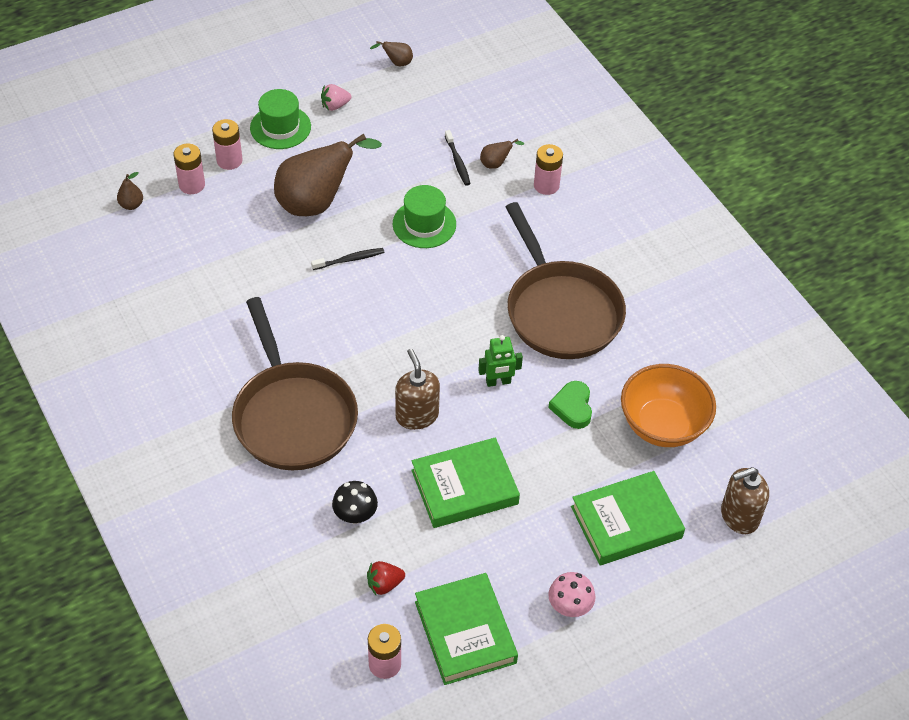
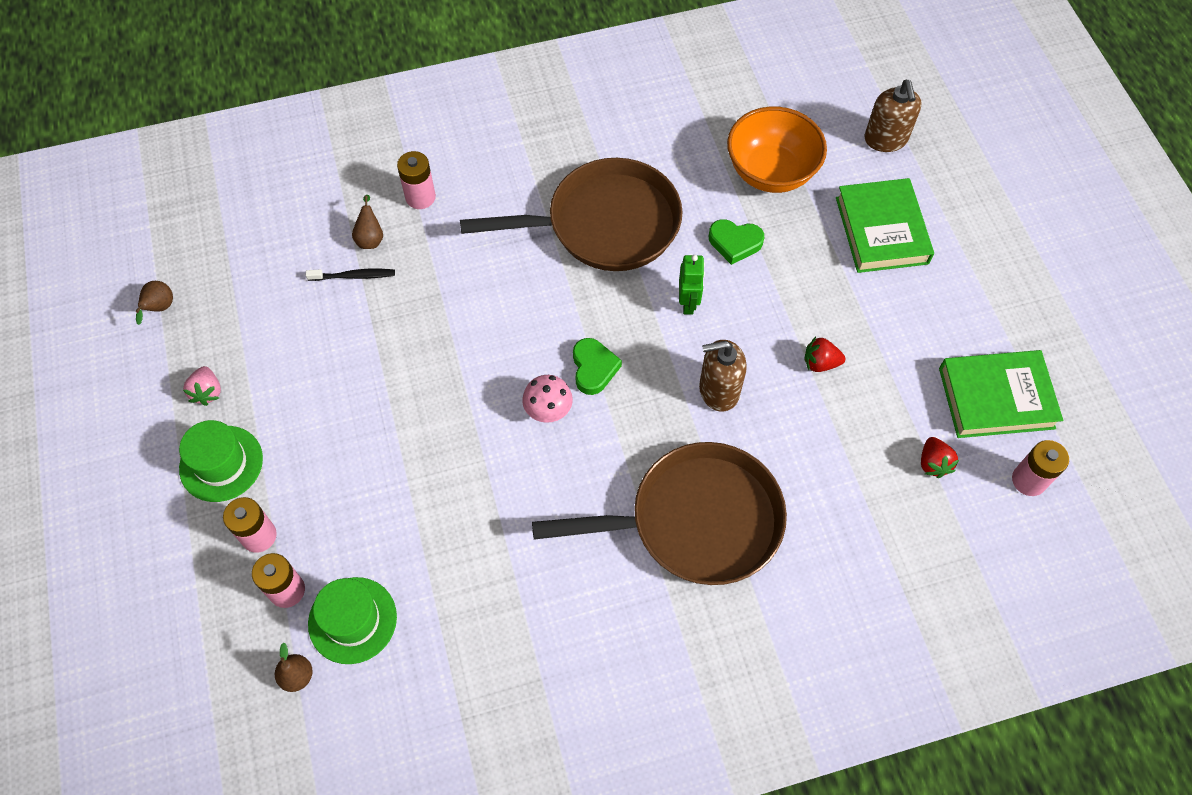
camera: 75 degrees left, 10 degrees up
(317, 203) = (369, 441): brown pear -> none
(350, 259) = (473, 419): black toothbrush -> none
(355, 515) = (842, 477): black mushroom -> none
(415, 327) = (593, 368): none -> green heart
(424, 224) = (441, 330): green hat -> green hat (352, 620)
(464, 487) = (820, 363): green book -> red strawberry
(569, 606) = (973, 300): pink mushroom -> pink mushroom (548, 410)

